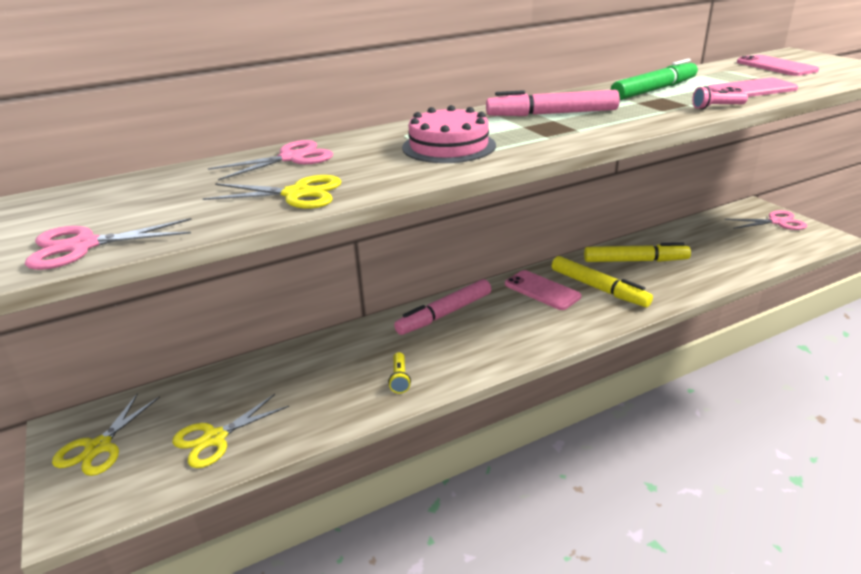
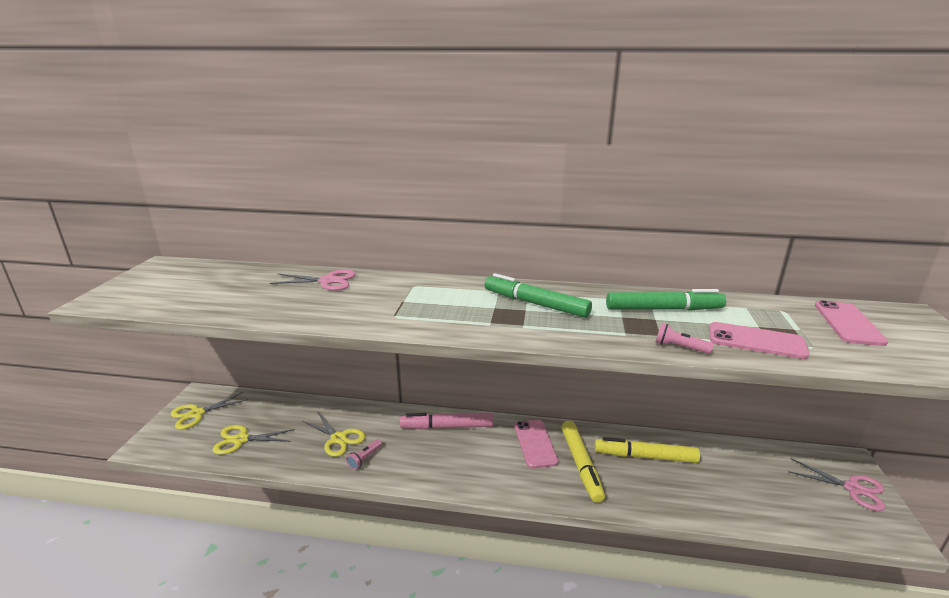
camera: 35 degrees right, 5 degrees down
(83, 246) = (158, 303): pink scissors -> none
(297, 194) = (282, 309): yellow scissors -> yellow scissors (338, 438)
(399, 379) = (364, 458): yellow flashlight -> pink flashlight
(449, 146) = (417, 306): pink cake -> none
(552, 114) = (535, 304): pink marker -> green marker
(635, 261) = (645, 456): yellow marker -> yellow marker turned 150 degrees clockwise

